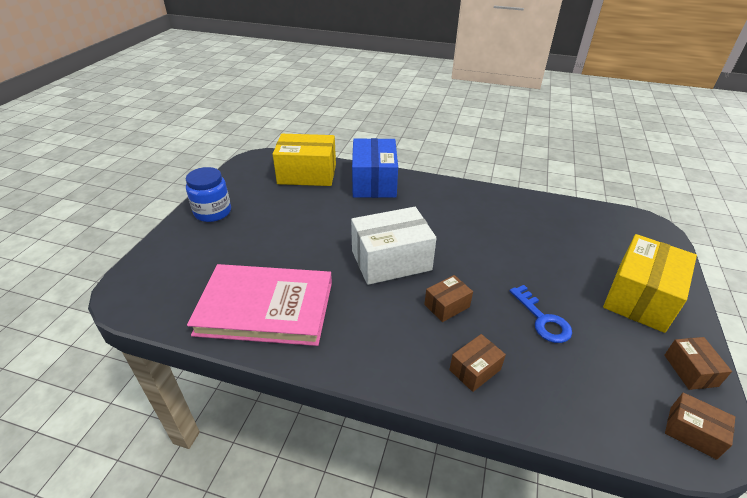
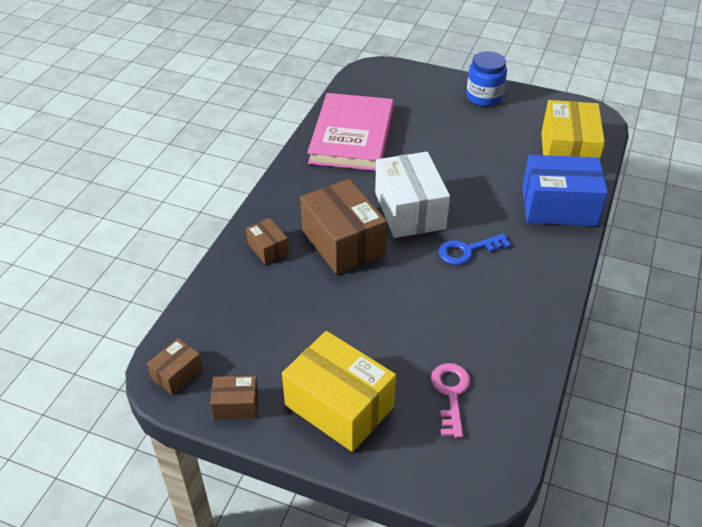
camera: 95 degrees right, 5 degrees up
(447, 306) = (343, 242): brown box -> brown box, size x2.05
(542, 319) = (317, 308): blue key -> blue key (467, 251)
(588, 238) = (451, 394): none -> pink key

